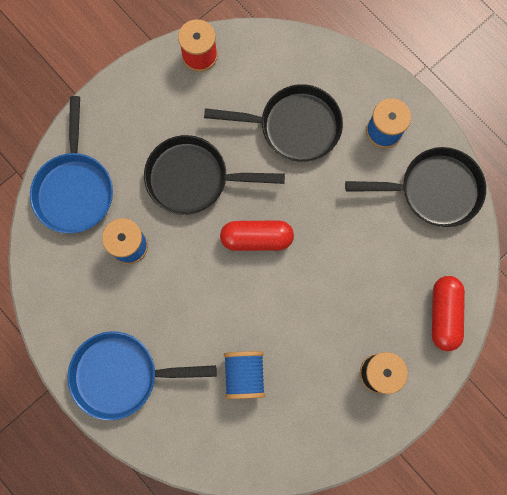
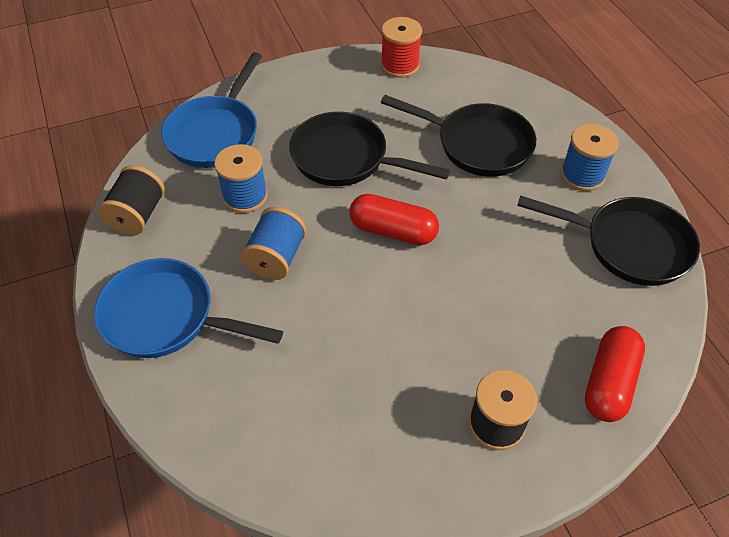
camera: 20 degrees right, 25 degrees down
(53, 294) = (138, 215): none -> black spool
(244, 375) = (315, 366): blue spool -> blue spool (276, 258)

